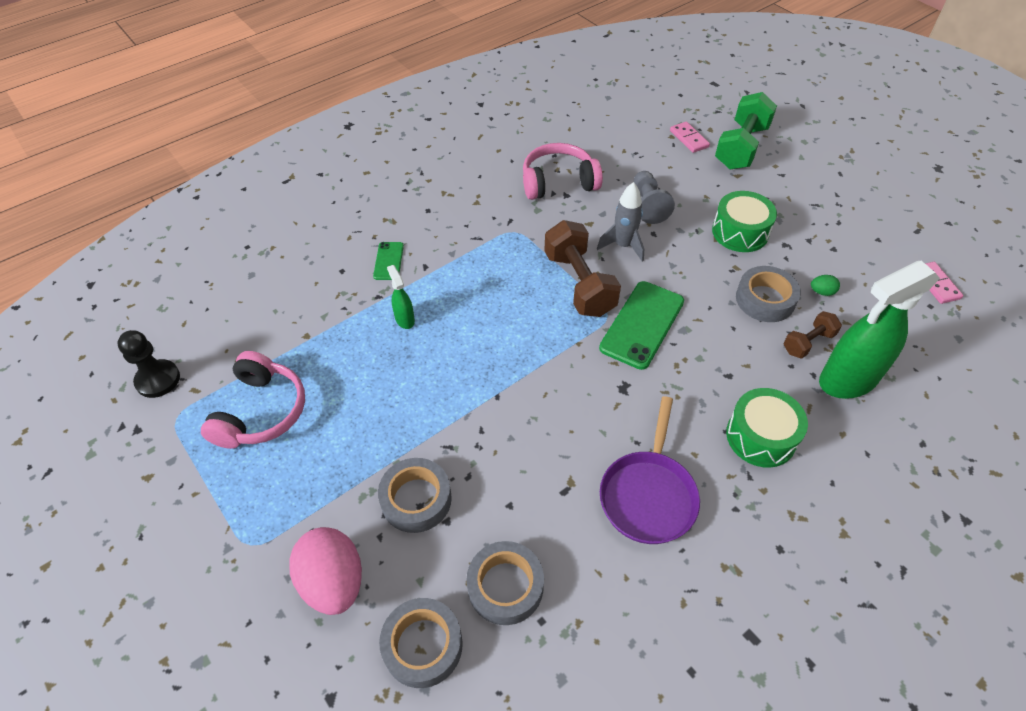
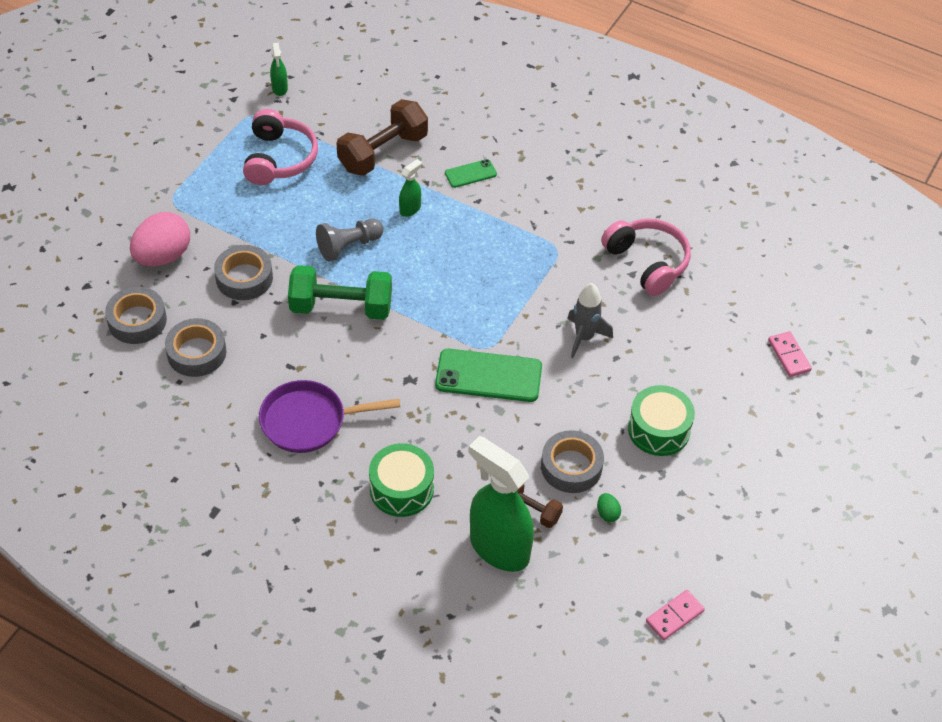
camera: 65 degrees right, 0 degrees up
(158, 380) = (280, 88): black pawn -> green spray bottle
(261, 411) = (279, 158): pink headphones -> pink headphones turned 75 degrees counterclockwise
(579, 284) = (515, 316): brown dumbbell -> brown dumbbell (383, 152)
(648, 205) = (655, 344): grey pawn -> grey pawn (348, 246)
(689, 139) = (789, 356): pink domino -> pink domino turned 60 degrees counterclockwise
(741, 147) = (804, 406): green dumbbell -> green dumbbell (341, 307)

